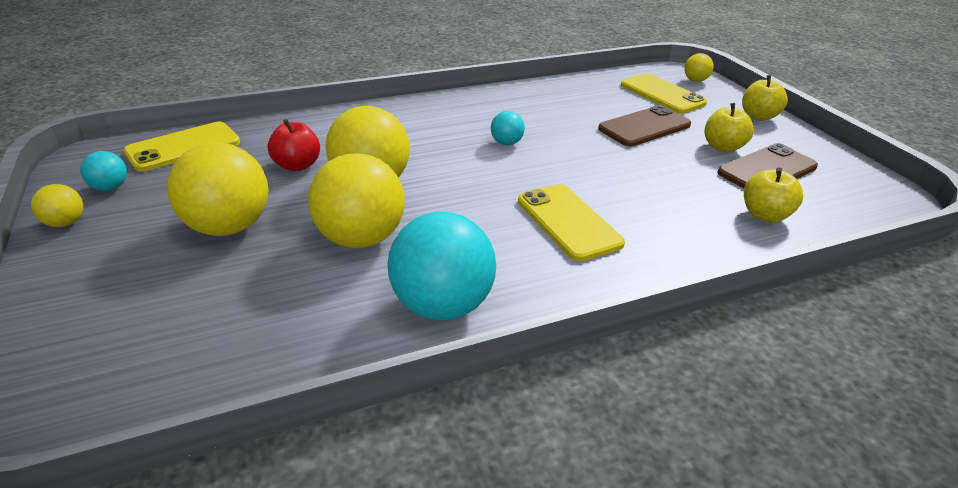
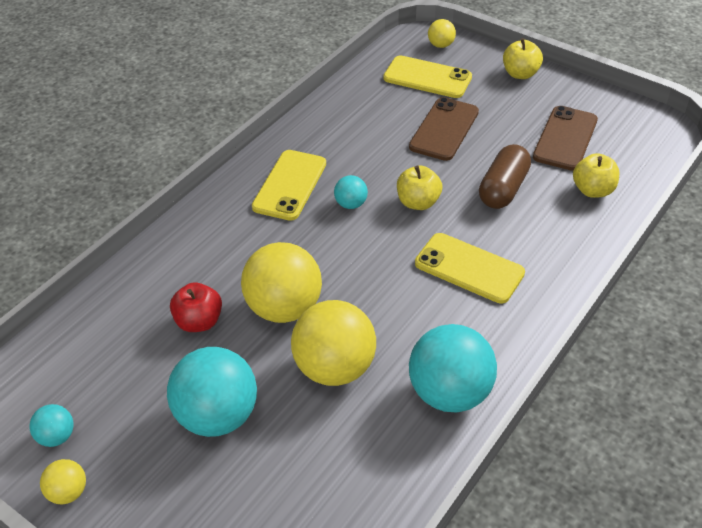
camera: 30 degrees left, 10 degrees up
(183, 147) = (65, 356): yellow phone -> yellow phone (290, 185)
(229, 227) = (217, 416): yellow ball -> turquoise ball
(663, 181) = (503, 189): none -> brown capsule
(722, 147) = (518, 126): yellow apple -> yellow apple (418, 202)

